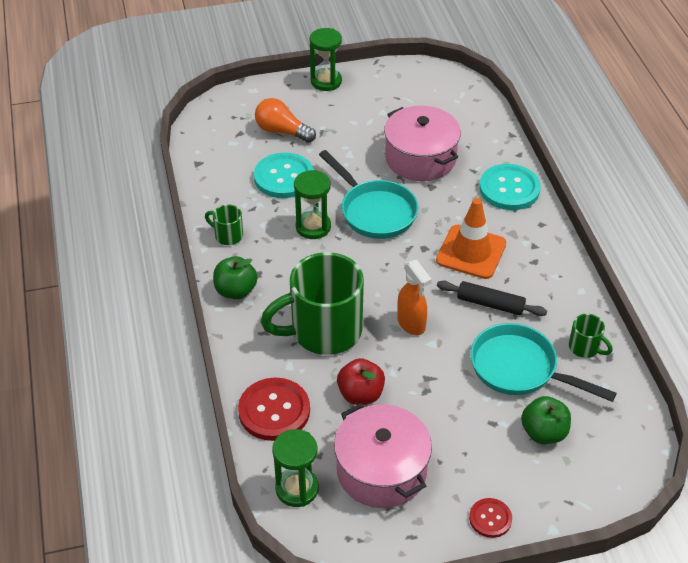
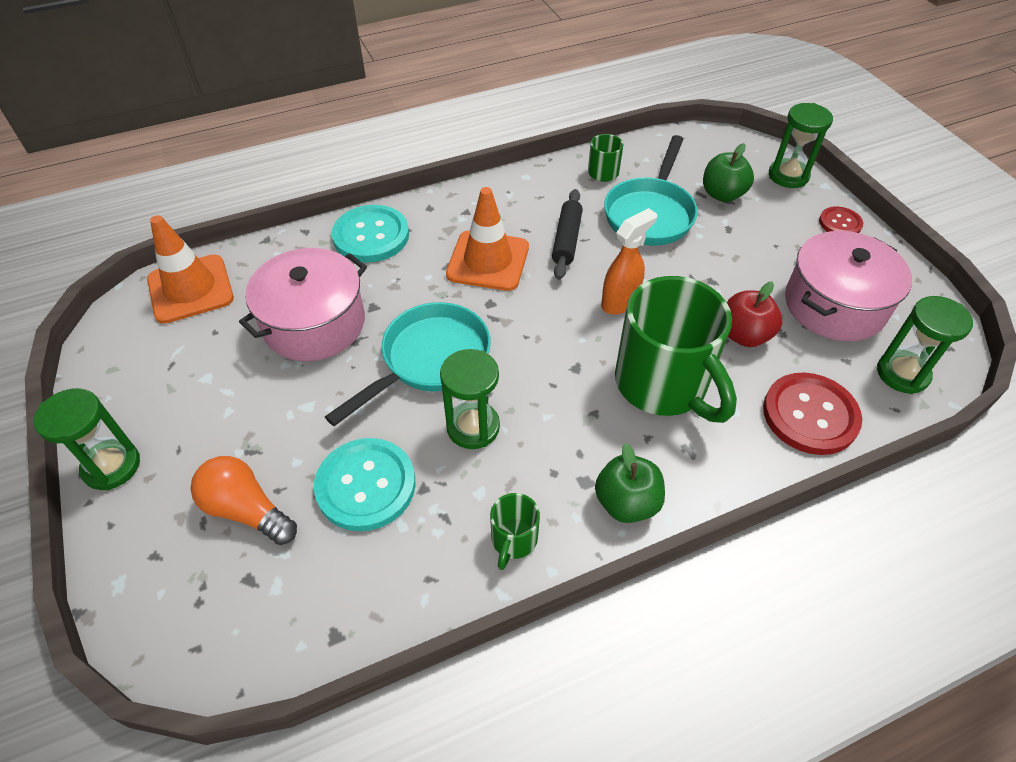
camera: 100 degrees left, 5 degrees up
(282, 131) = (247, 510): orange light bulb -> orange light bulb turned 105 degrees clockwise
(464, 102) = (190, 289): none -> orange traffic cone
(571, 500) = (788, 176): none -> green hourglass

